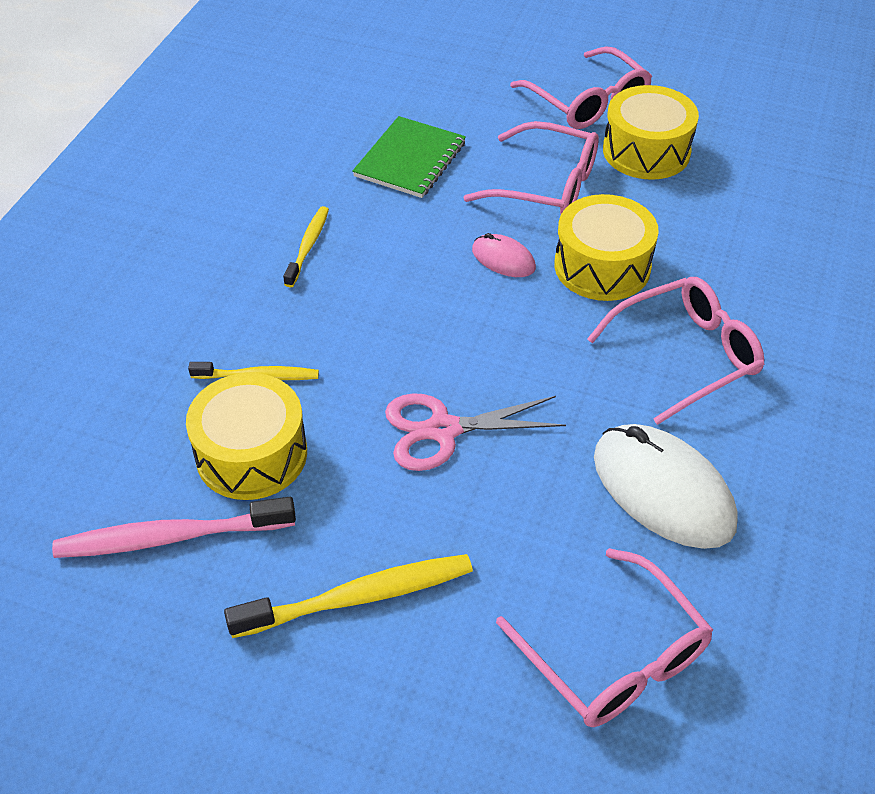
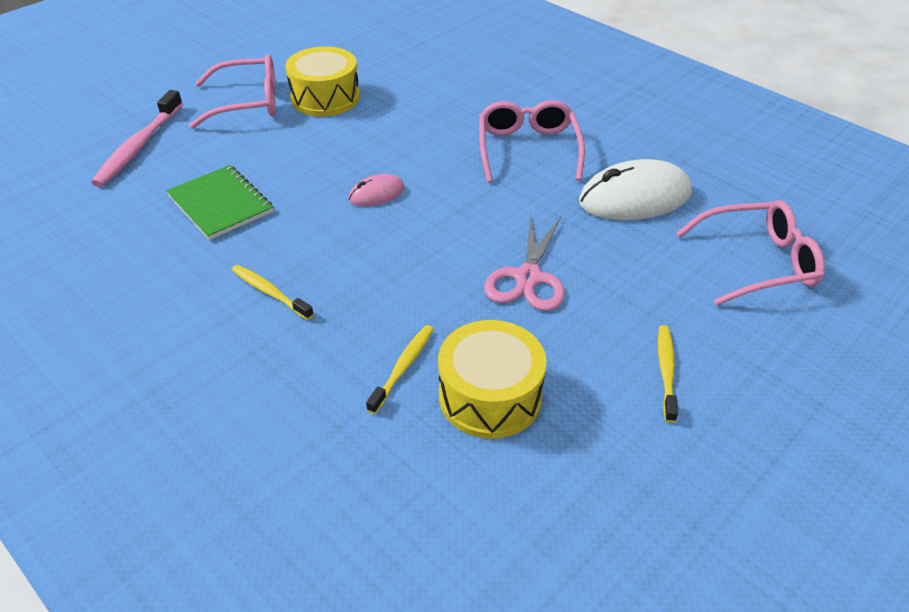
camera: 65 degrees left, 5 degrees down
(170, 537) = (555, 477): pink toothbrush -> pink toothbrush (139, 146)
(359, 597) = (666, 371): yellow toothbrush -> yellow toothbrush, size x0.60
(547, 185) = (318, 149): pink glasses -> none
(602, 266) = (421, 153): yellow drum -> none

